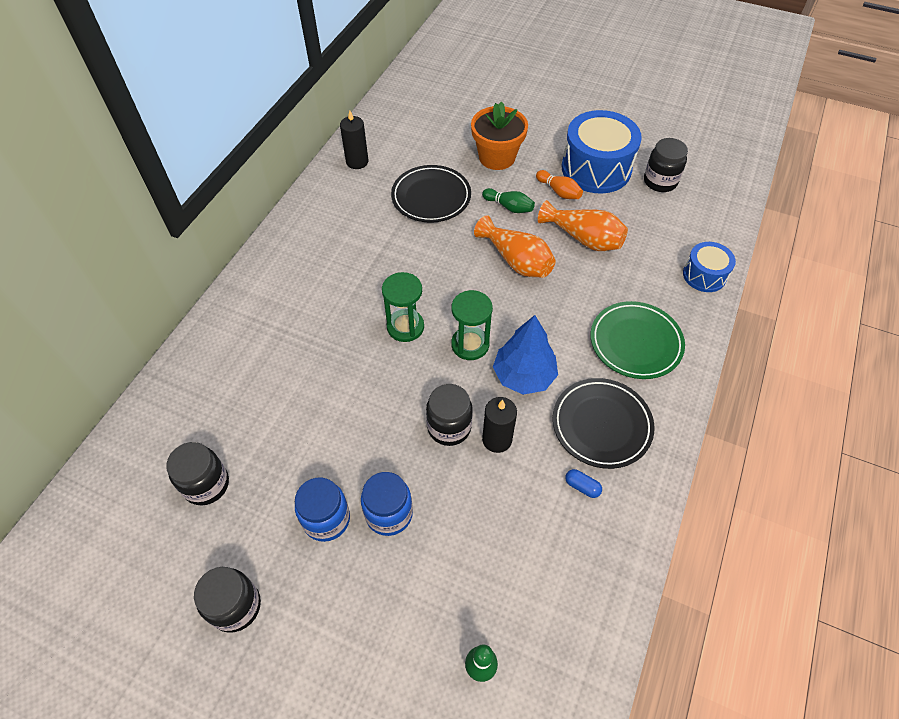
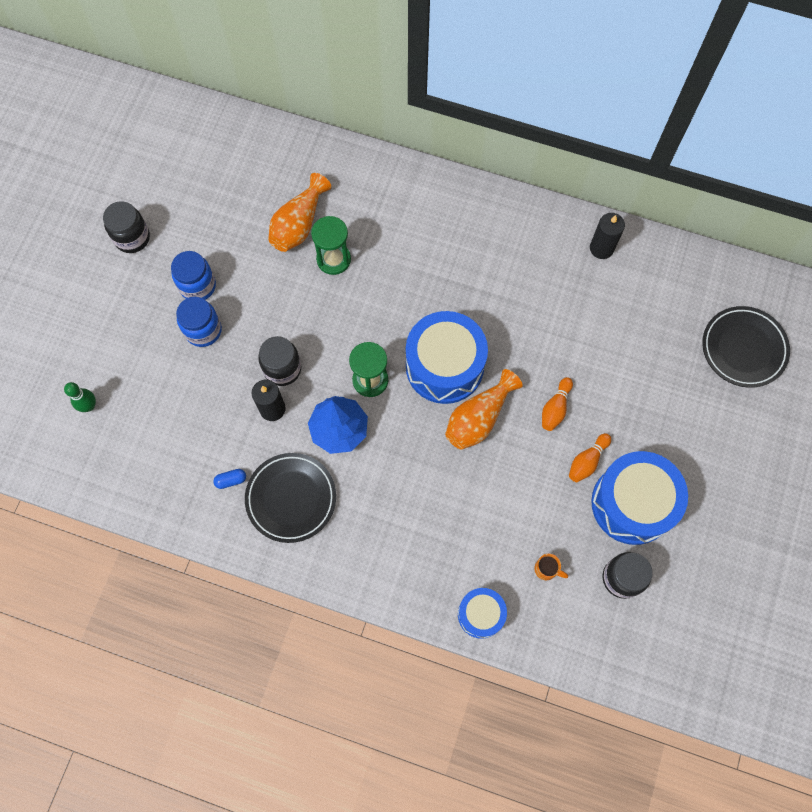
camera: 85 degrees right, 15 degrees up
(206, 484) = (224, 196): black jar -> none
(405, 327) = (386, 322): green hourglass -> green hourglass (333, 259)
(431, 197) = (558, 328): black plate -> black plate (743, 348)
(460, 282) = (444, 366): none -> blue drum
(497, 157) = (633, 392): orange flower pot -> none
(509, 207) = (555, 408): green bowling pin -> orange bowling pin
(582, 487) = (231, 480): blue capsule -> blue capsule turned 45 degrees clockwise
(583, 239) = (518, 487): orange vase -> orange vase (299, 224)
(635, 343) = (385, 535): green plate -> none
(658, 227) = (546, 569): none -> orange mug

